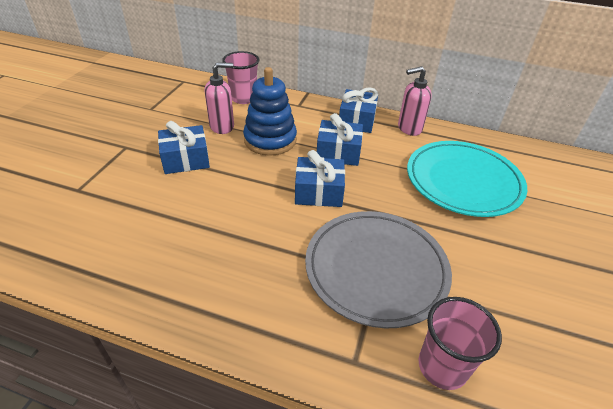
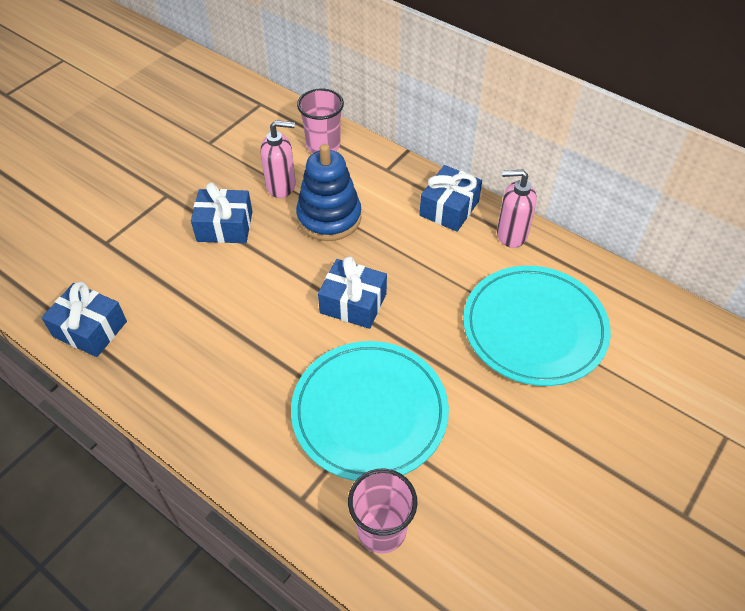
camera: 20 degrees right, 10 degrees up
(338, 152) = (402, 253): blue gift -> blue gift (90, 329)
(376, 269) = (369, 412): grey plate -> turquoise plate

